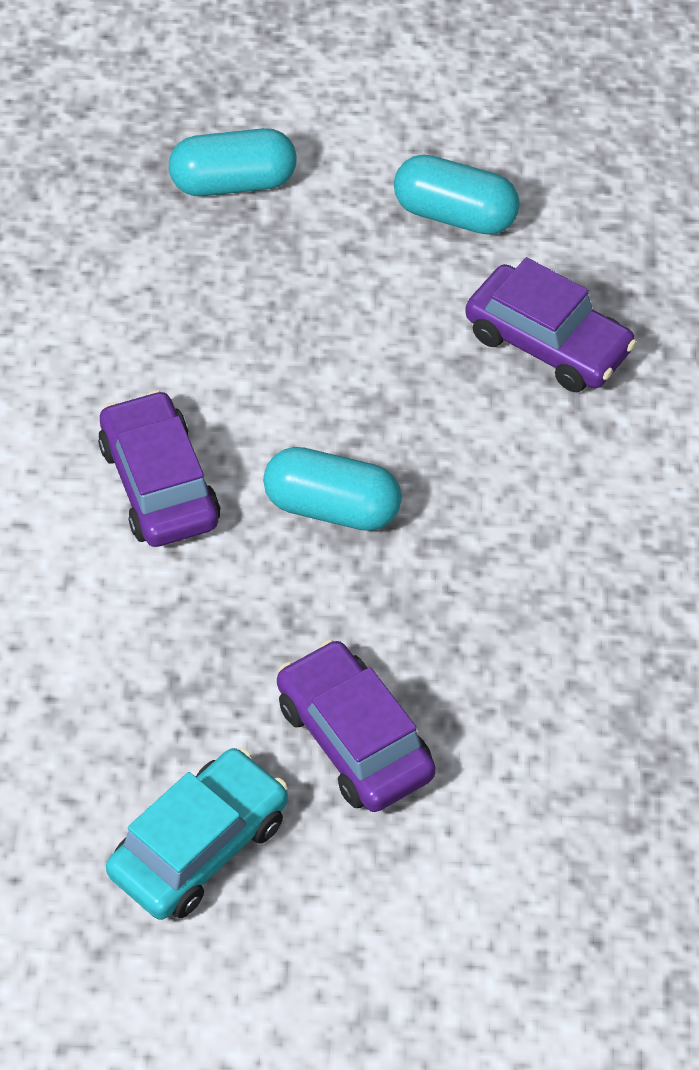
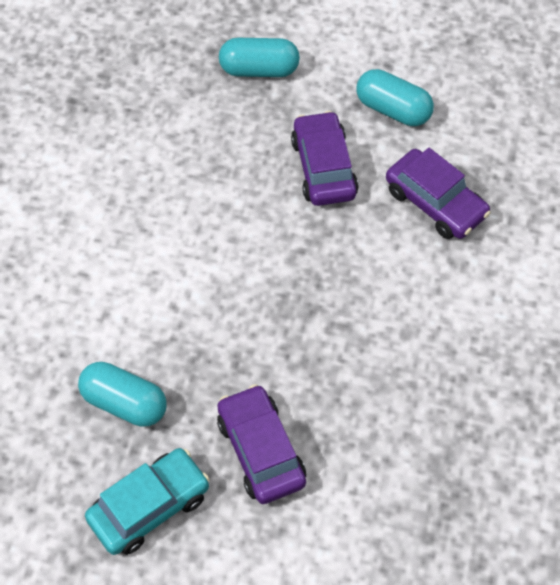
camera: 10 degrees right, 5 degrees up
(159, 484) = (173, 261): purple car -> purple car (323, 168)
(332, 508) = (278, 293): turquoise capsule -> turquoise capsule (124, 403)

